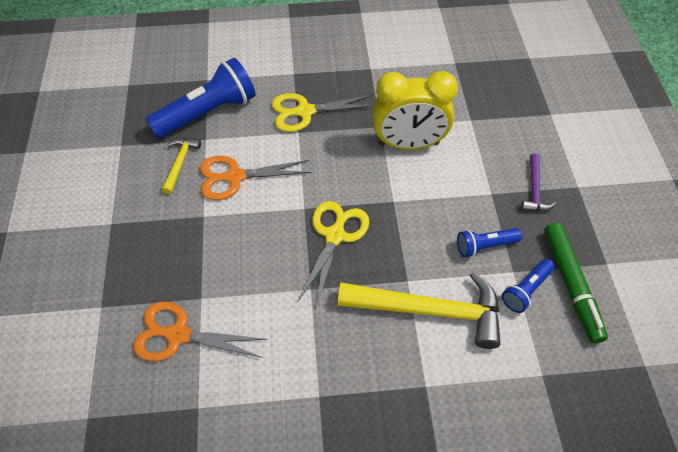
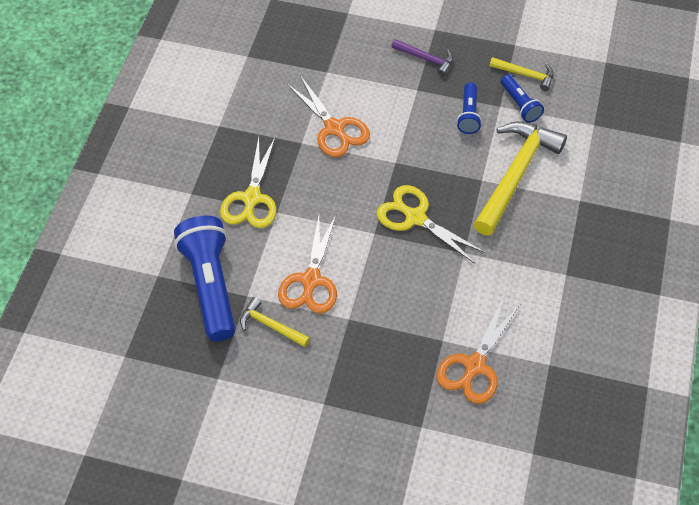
camera: 70 degrees left, 0 degrees up
(408, 144) = (334, 128): yellow clock -> orange scissors
(571, 285) = (525, 75): green marker -> yellow hammer

